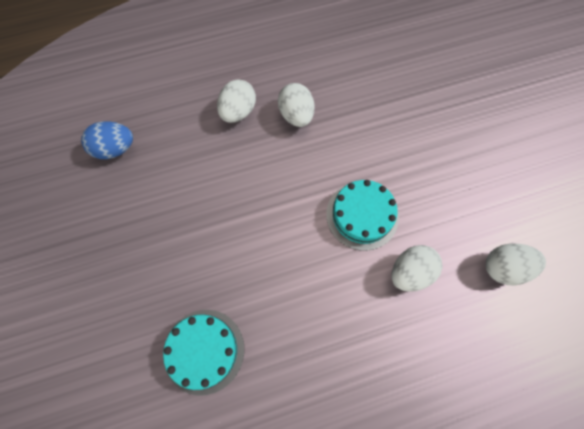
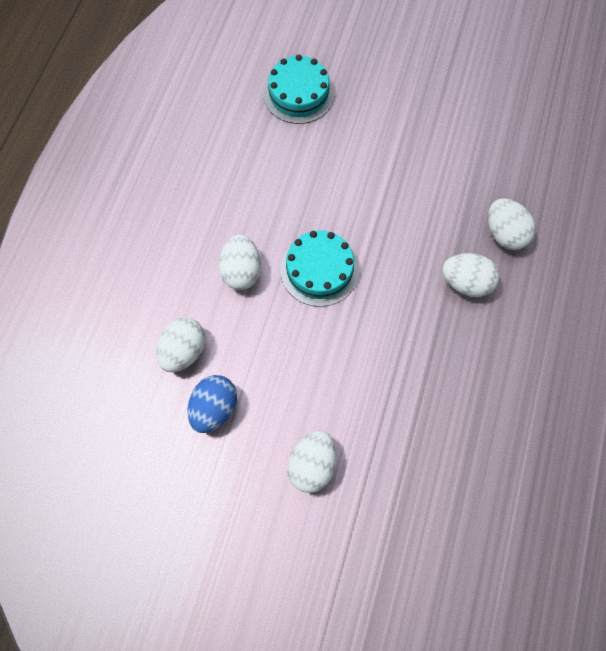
camera: 125 degrees right, 0 degrees up
(115, 149) = (526, 116): blue egg -> blue egg (214, 408)
(494, 132) = (312, 464): none -> white egg

